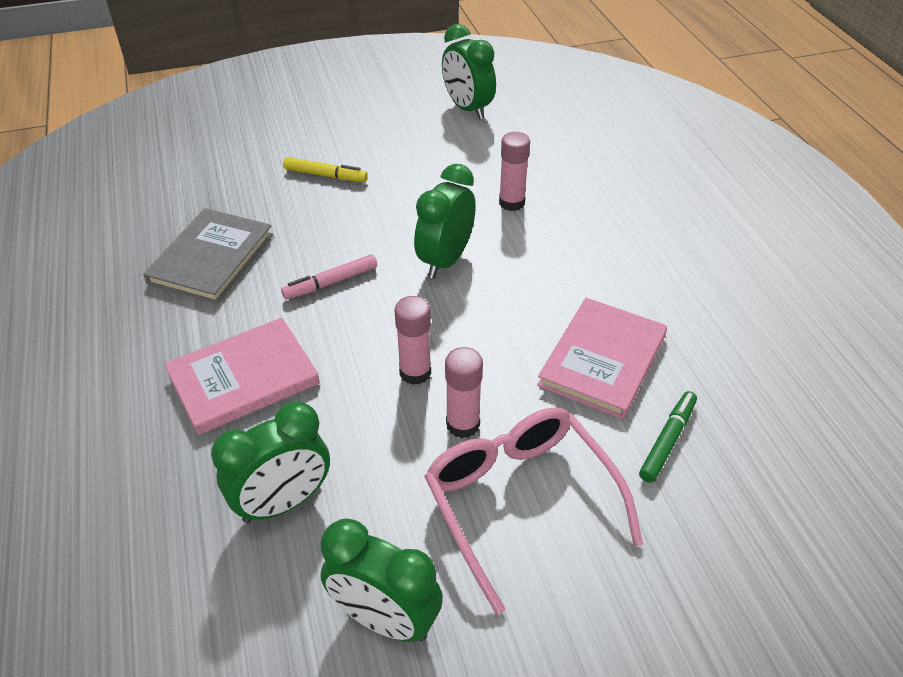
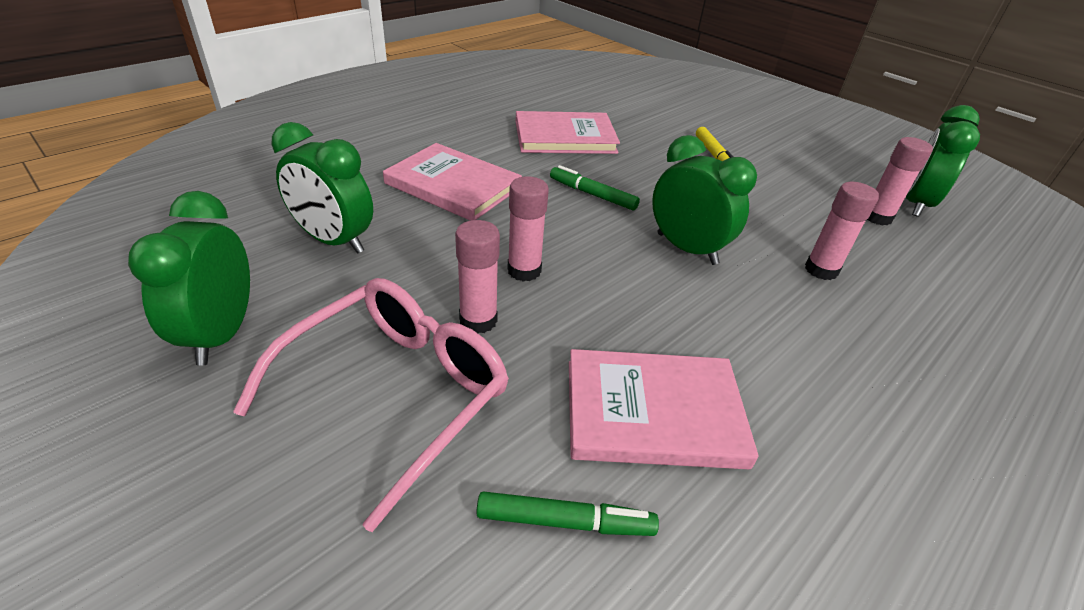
camera: 60 degrees right, 5 degrees down
(211, 259) = (565, 137): grey book -> pink book
(331, 283) = (592, 194): pink marker -> green marker
(445, 260) = (686, 249): green clock -> green clock turned 45 degrees clockwise
(471, 138) = (877, 217): none -> pink glue stick

